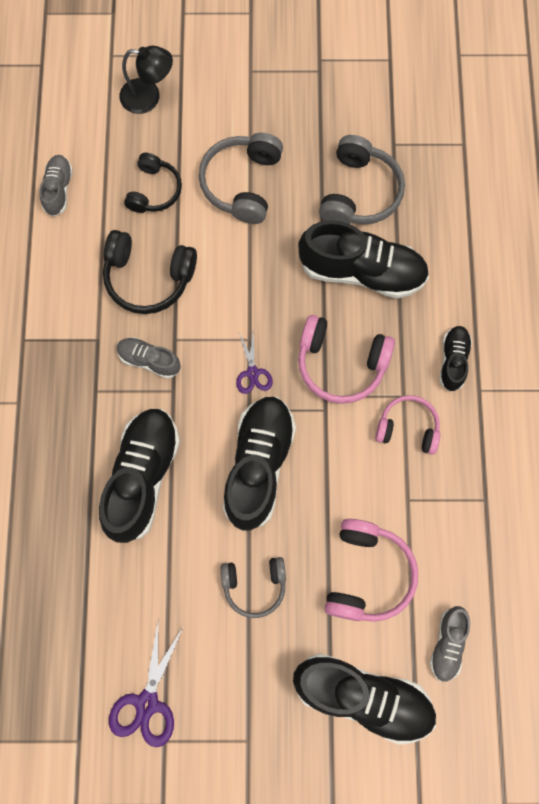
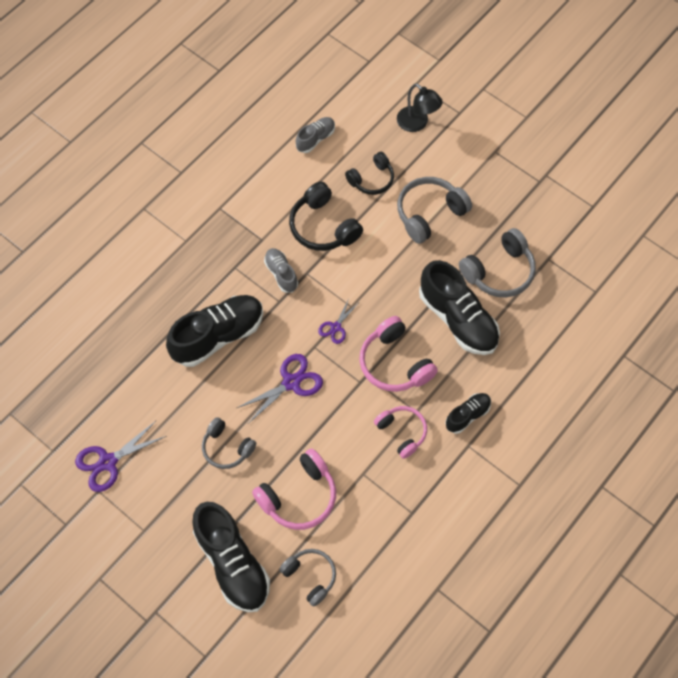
camera: 40 degrees right, 10 degrees down
(259, 465) = (291, 382): black shoe -> purple scissors
(447, 644) = (310, 576): grey shoe -> grey headphones

